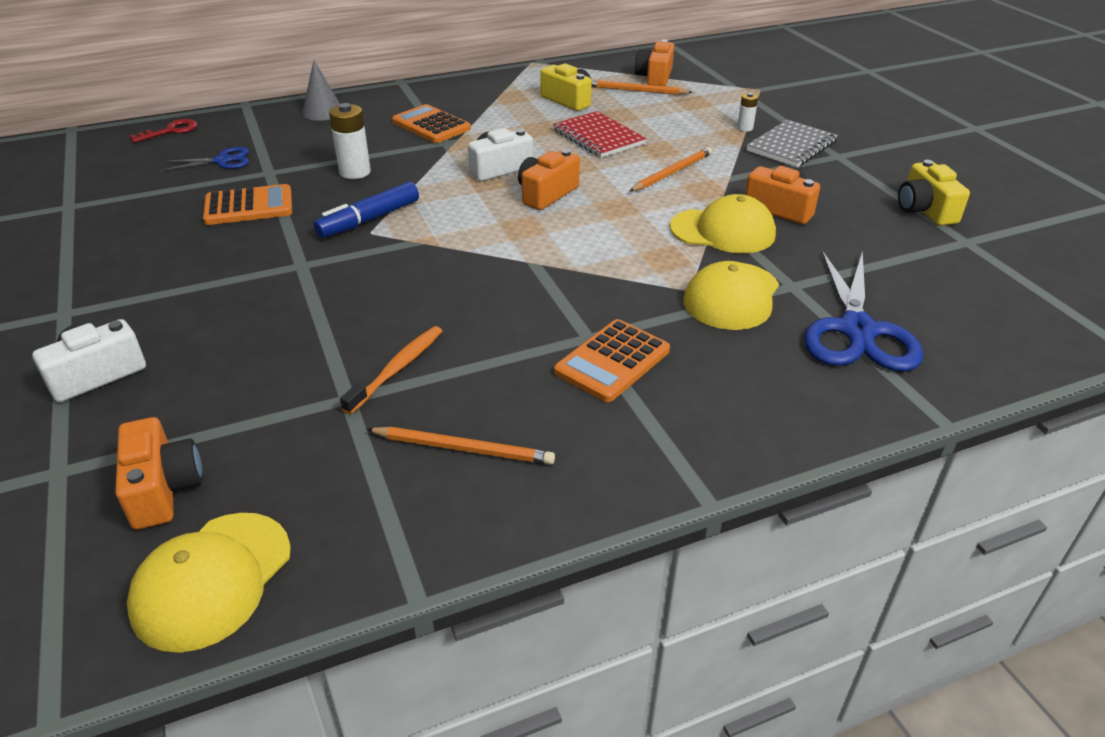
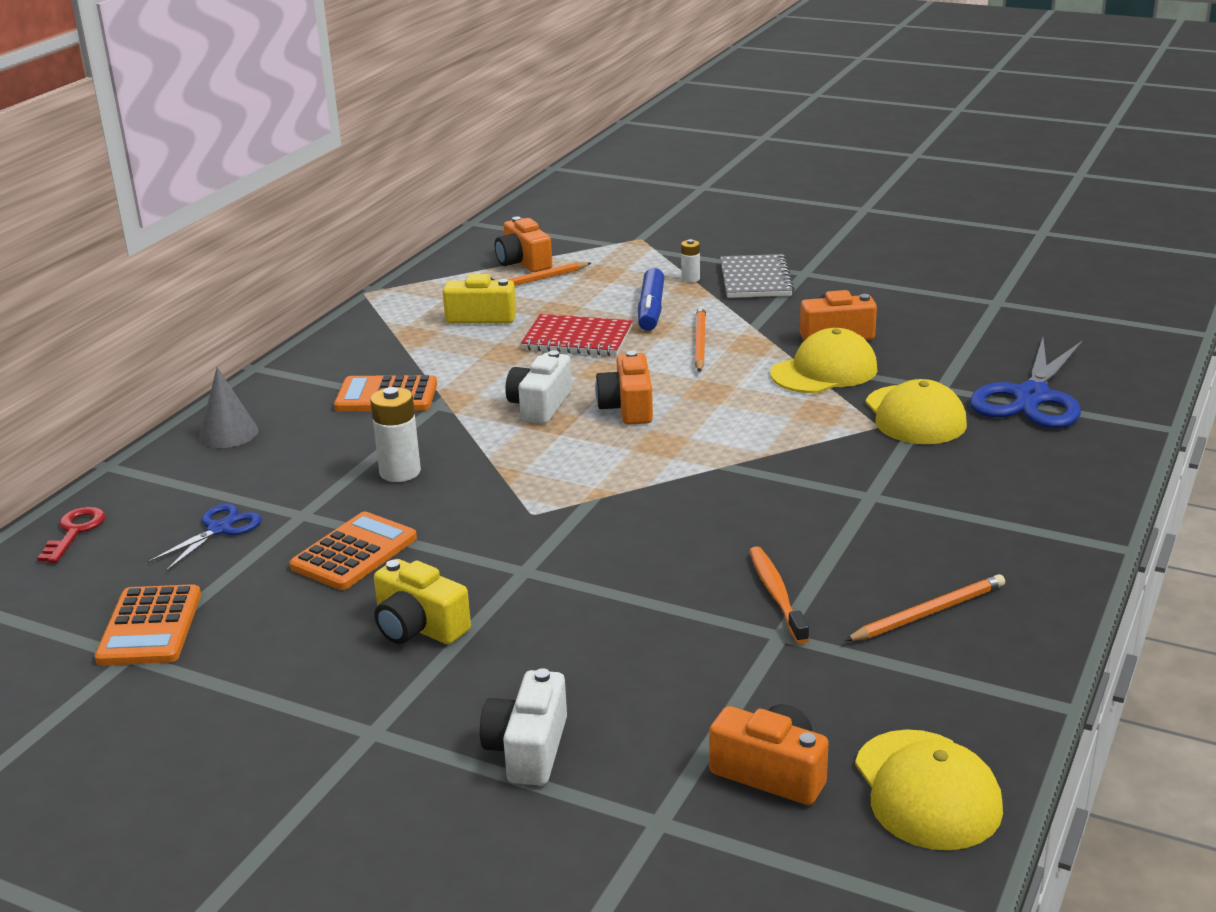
camera: 40 degrees left, 10 degrees down
(369, 220) = (508, 504): blue marker -> blue marker (651, 309)
(612, 361) = (918, 502): orange calculator -> orange calculator (150, 627)
(857, 330) = (1031, 397): blue scissors -> blue scissors turned 60 degrees clockwise
(925, 210) = (934, 290): yellow camera -> yellow camera (418, 627)

